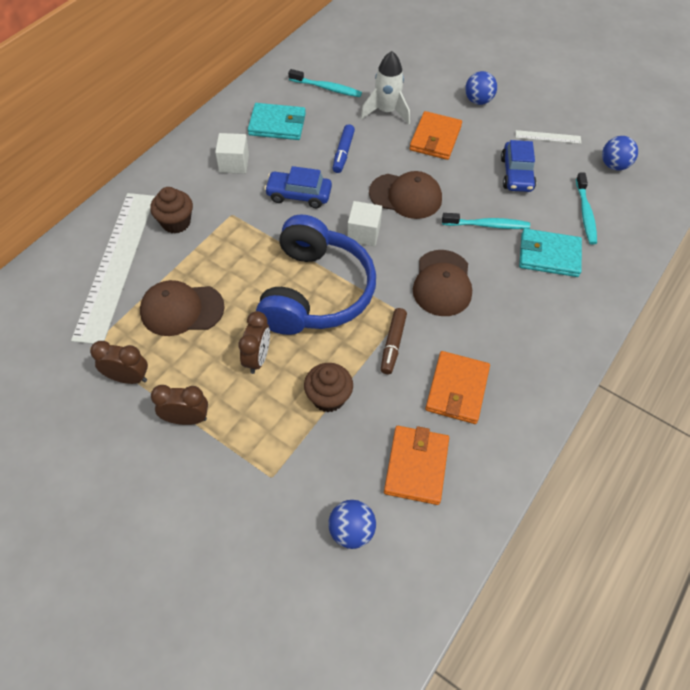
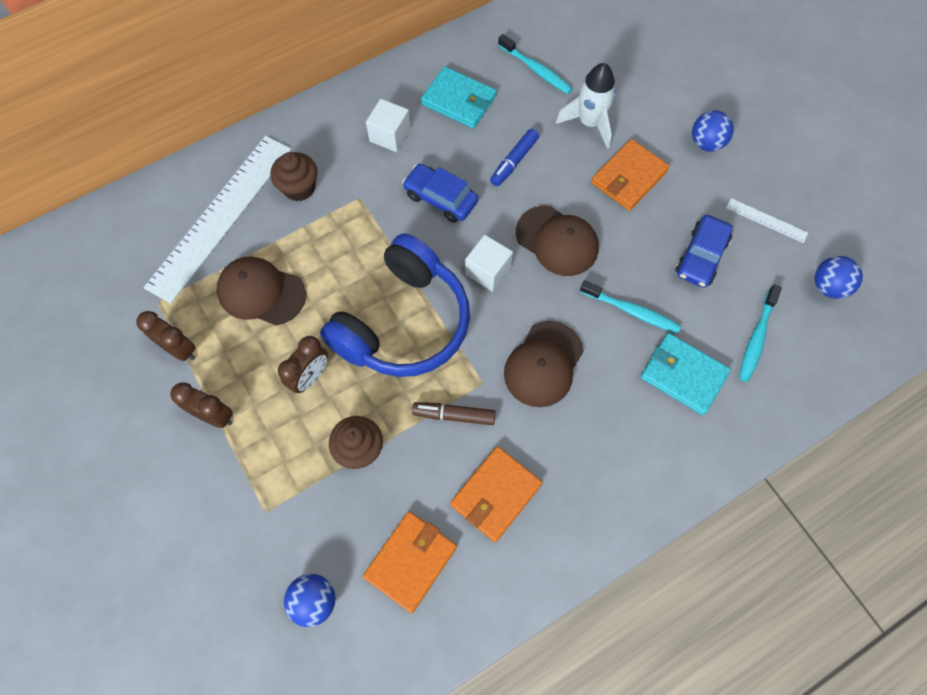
camera: 25 degrees right, 10 degrees up
(393, 344) = (454, 415): brown marker -> brown marker turned 60 degrees clockwise

